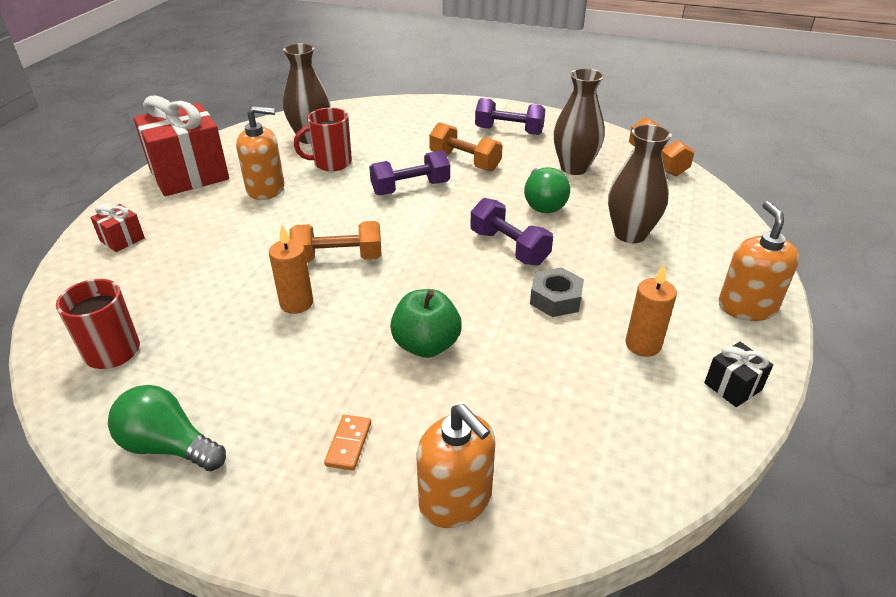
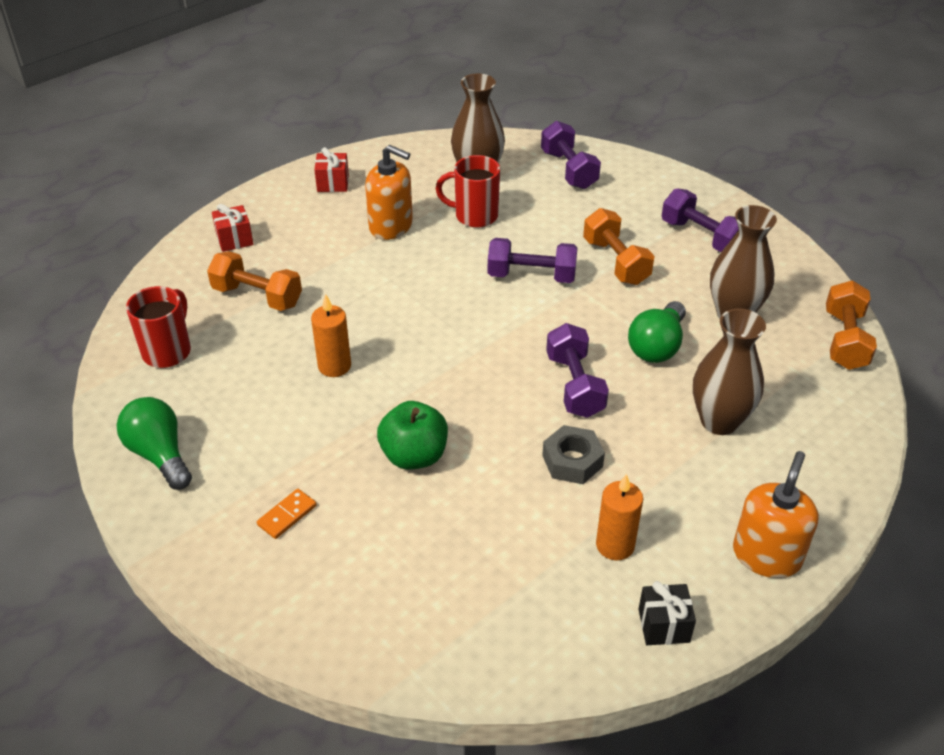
camera: 30 degrees right, 5 degrees up
(189, 174) = (333, 183): red gift -> red gift, size x0.43
(338, 258) = (403, 332): orange dumbbell -> orange dumbbell (257, 296)
(379, 117) = (568, 170): none -> purple dumbbell
(455, 499) = (333, 600): orange soap dispenser -> none

